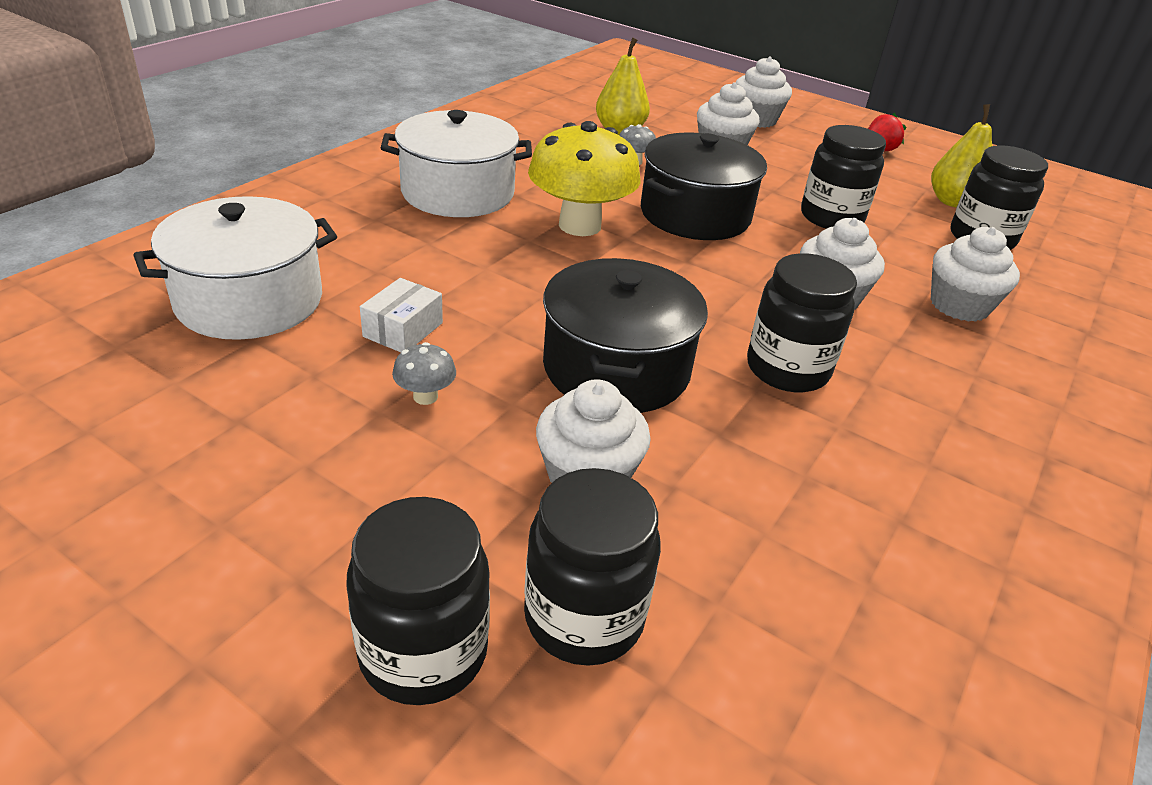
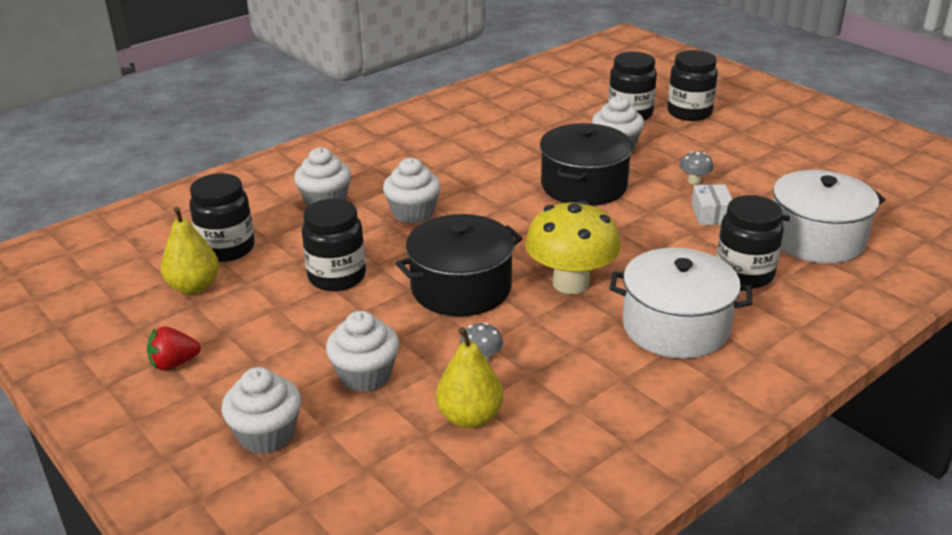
camera: 160 degrees left, 5 degrees down
(403, 330) = (711, 214): white box -> white box turned 45 degrees counterclockwise
(787, 369) = (482, 177): black jar -> black jar (744, 274)

